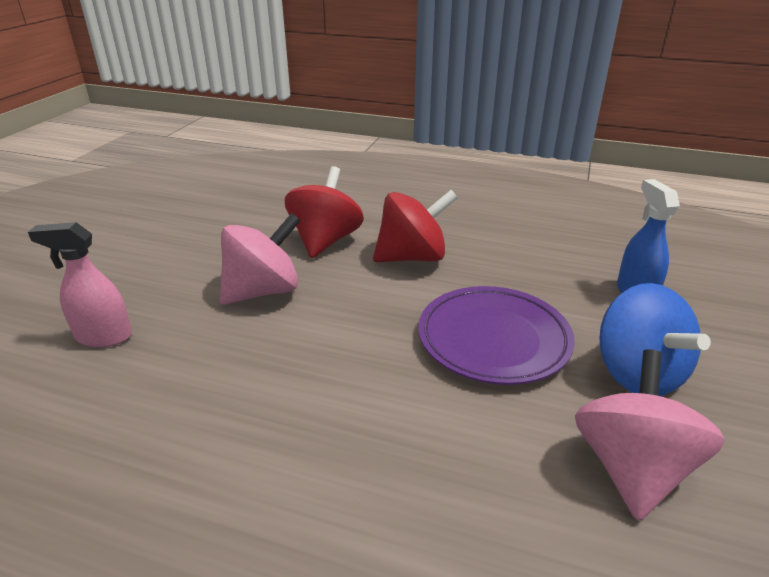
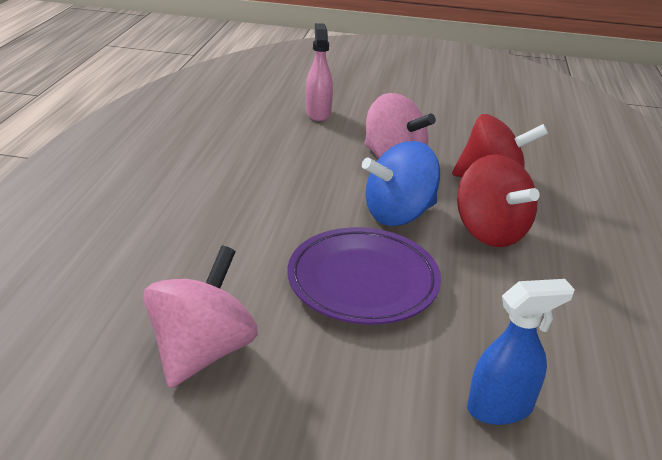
camera: 80 degrees right, 0 degrees up
(632, 468) = (203, 351): pink spinning top -> pink spinning top turned 75 degrees counterclockwise
(638, 374) = (332, 379): blue spinning top -> blue spinning top (398, 214)

